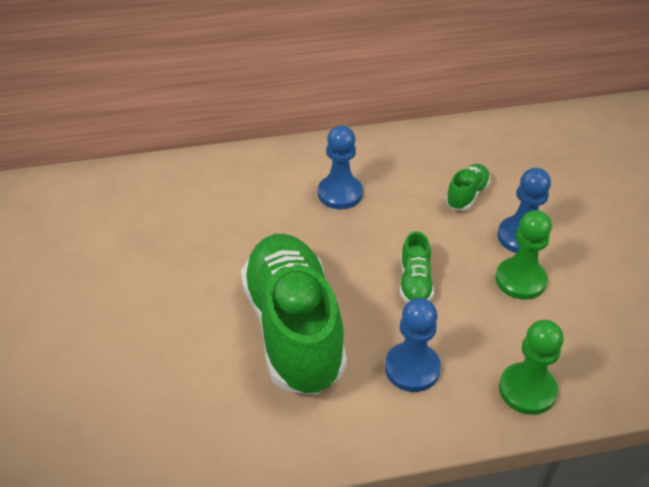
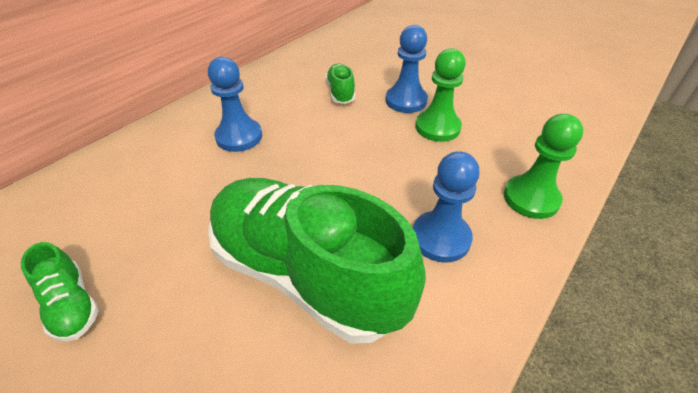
camera: 40 degrees left, 0 degrees up
(415, 283) = (369, 170): green shoe -> green shoe (72, 304)

